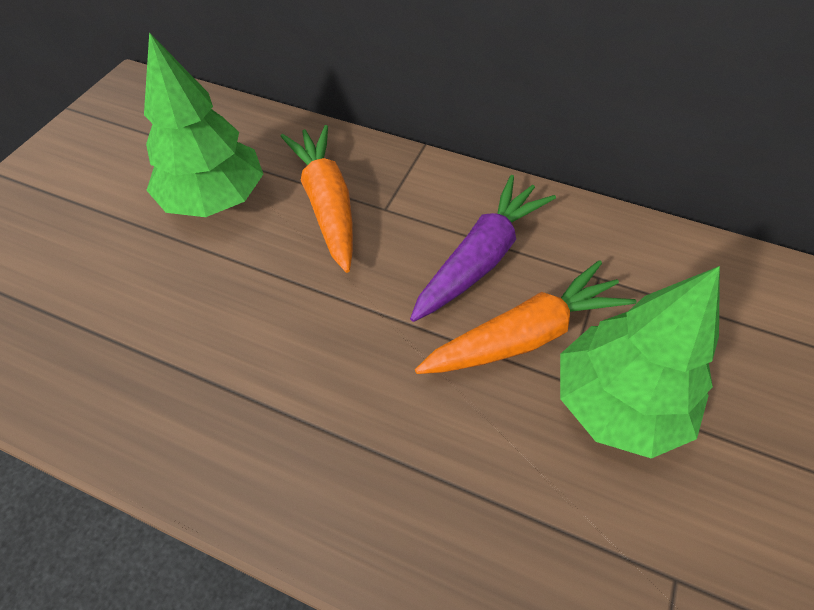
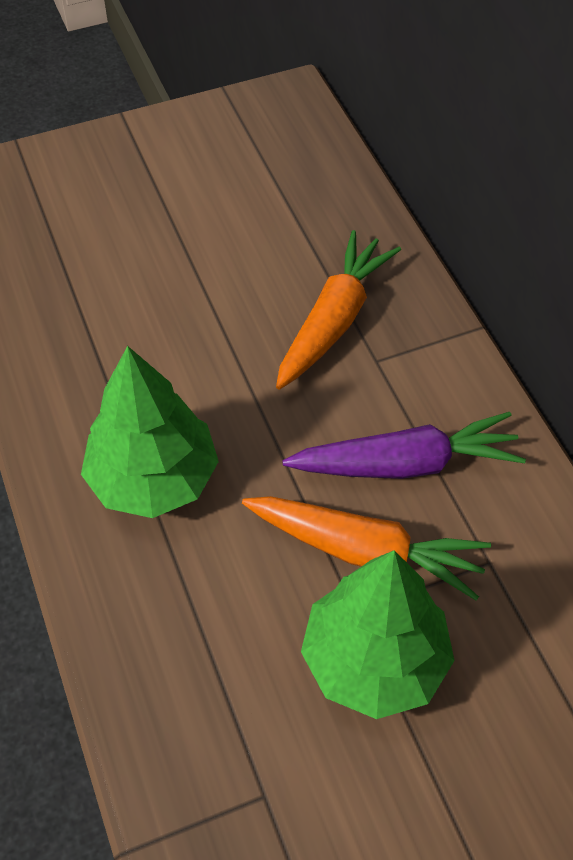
camera: 45 degrees right, 0 degrees up
(215, 199) = (253, 252): green tree -> green tree (153, 478)

